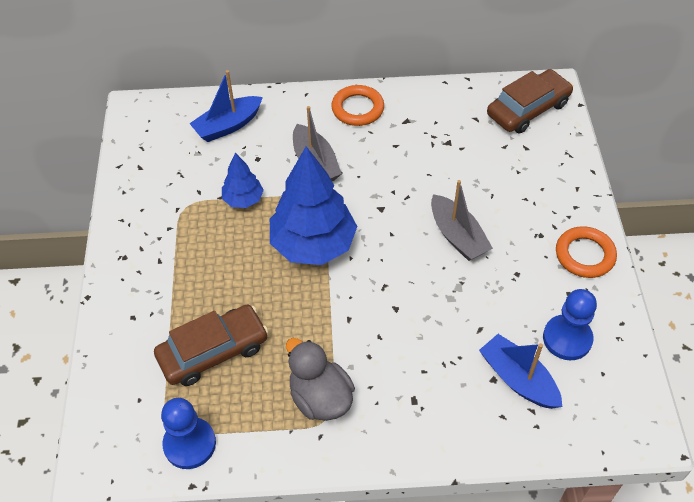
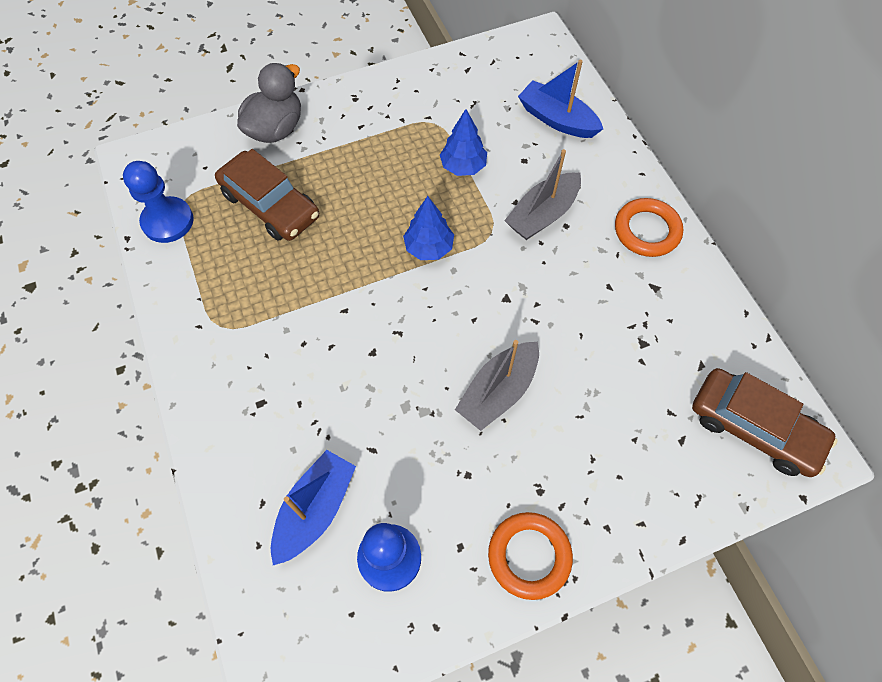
camera: 70 degrees right, 10 degrees up
(313, 244) = (429, 247): blue tree -> blue tree, size x0.50
(320, 397) = (241, 313): grey duck -> grey duck (276, 129)

